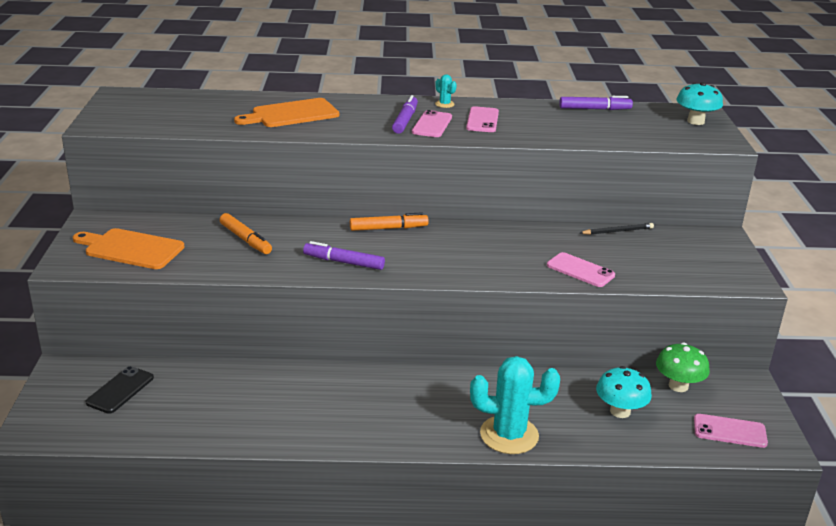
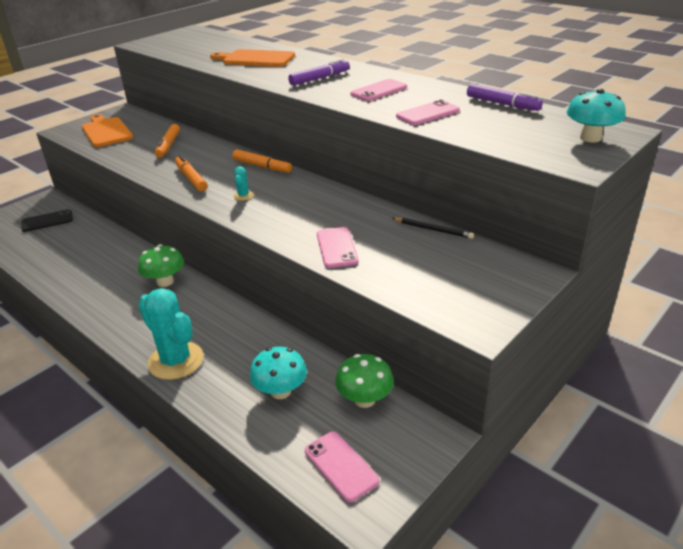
camera: 45 degrees right, 5 degrees up
(344, 262) = (191, 178): purple marker -> orange marker
(379, 384) = (165, 281): none -> green mushroom
(432, 125) = (332, 85): pink phone -> pink phone (428, 113)
(444, 104) = (376, 74): turquoise cactus -> turquoise cactus (243, 196)

